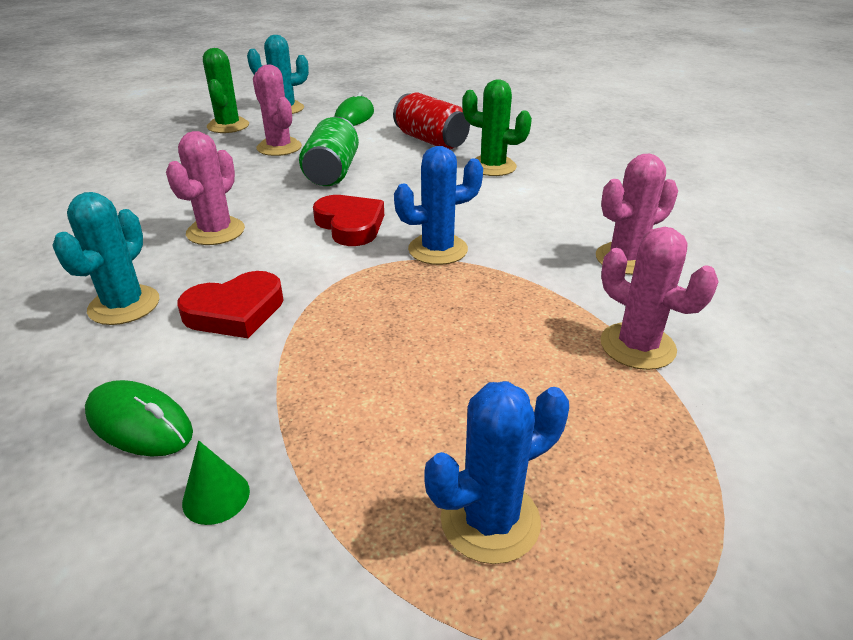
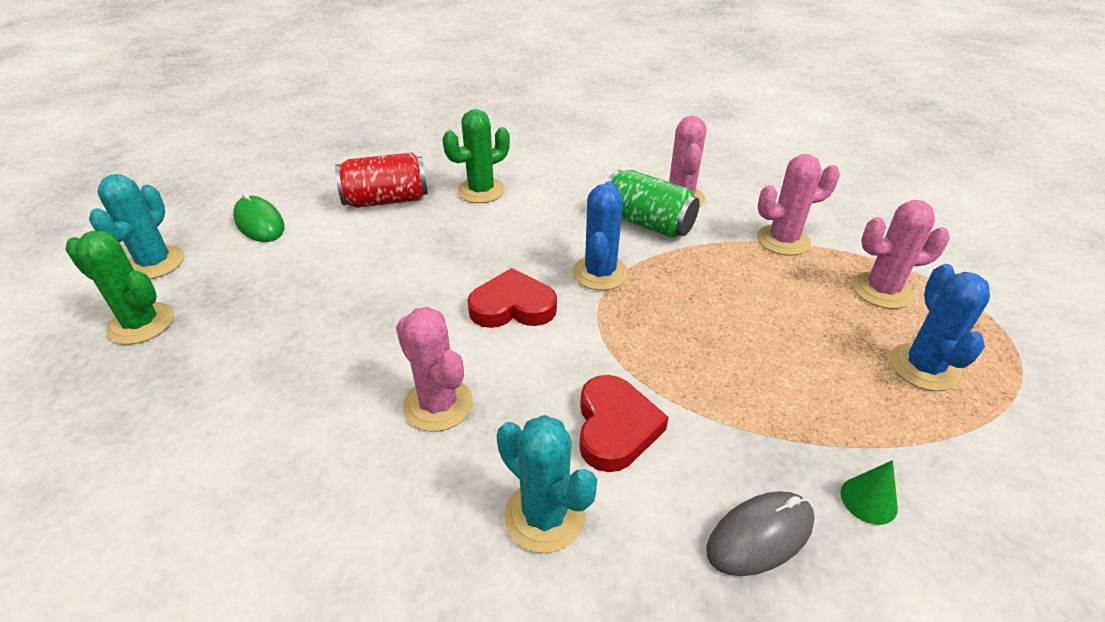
camera: 60 degrees left, 5 degrees up
(139, 423) = (760, 536): green mouse -> grey mouse
(279, 147) = (271, 300): pink cactus -> pink cactus (881, 290)
(332, 172) = (385, 282): green can -> green can (647, 223)

